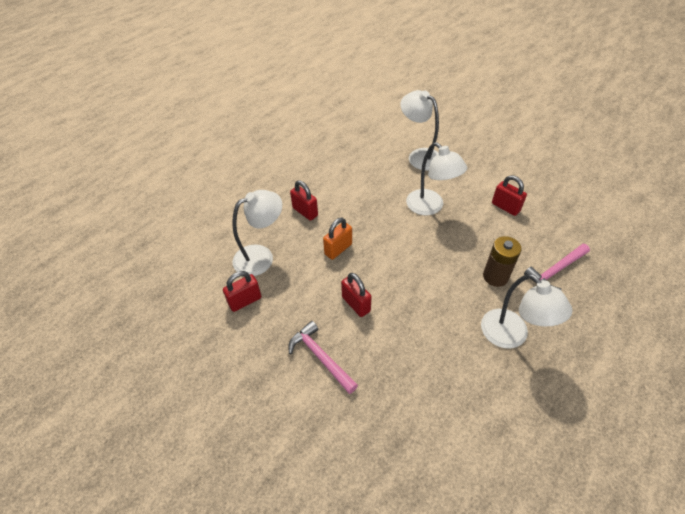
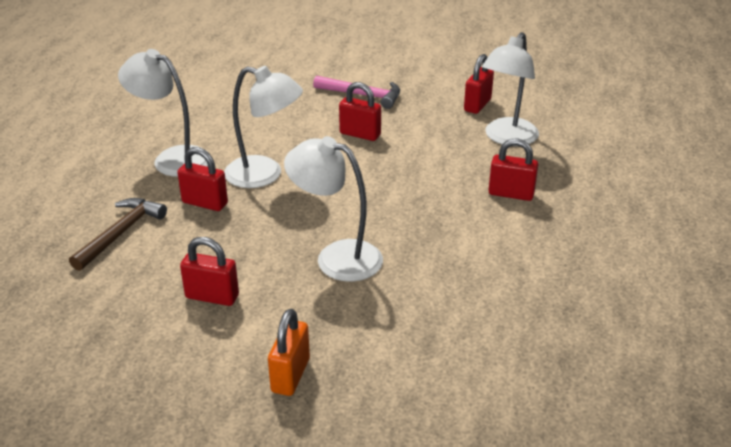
camera: 150 degrees right, 15 degrees down
(338, 249) = (425, 170): orange padlock -> orange padlock (290, 375)
(419, 156) = (412, 340): white lamp -> white lamp (265, 175)
(495, 276) = (205, 203): brown battery -> red padlock
(555, 271) = (121, 233): pink hammer -> brown hammer

